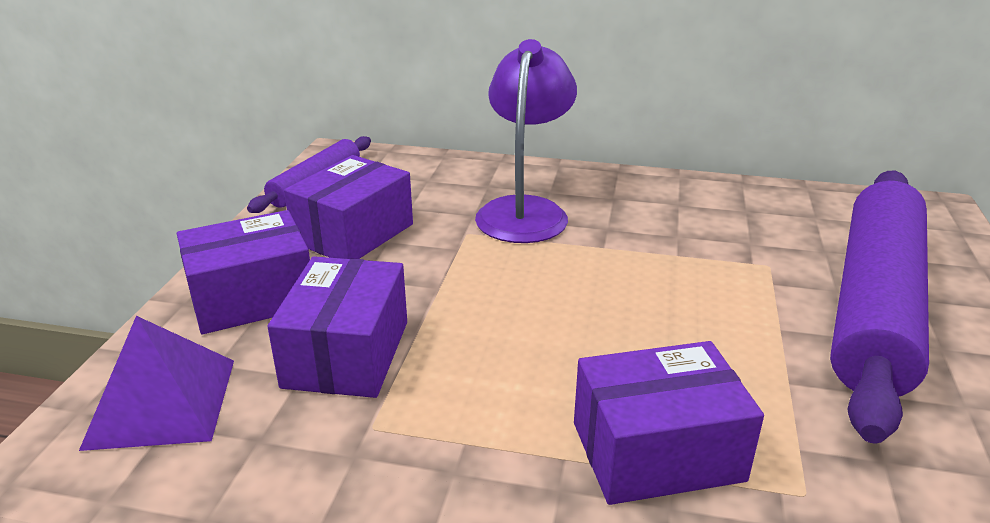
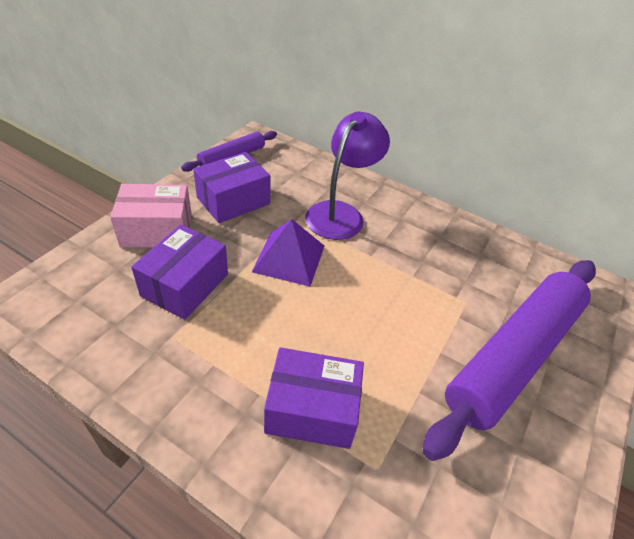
camera: 15 degrees right, 15 degrees up
(161, 402) = (80, 285): purple pyramid -> purple pyramid (289, 258)
(252, 298) = (157, 230): purple box -> pink box

